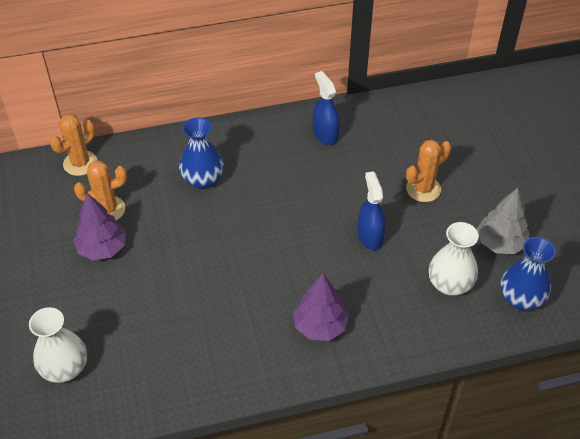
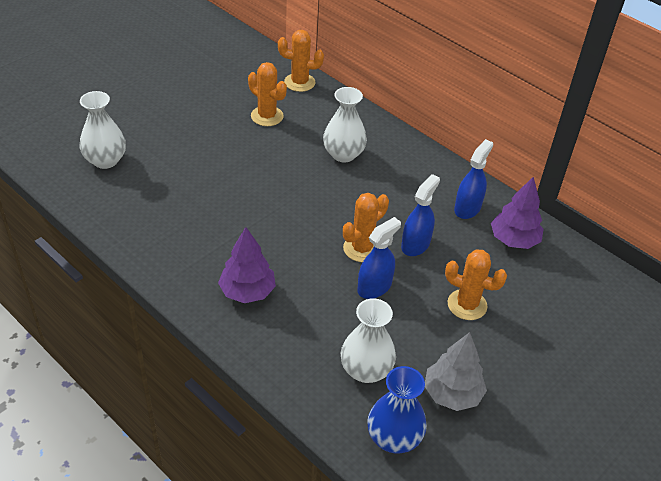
camera: 55 degrees right, 5 degrees down
(102, 248) = (228, 130): purple tree -> purple tree (514, 240)
(203, 180) = (343, 154): blue vase -> white vase
(323, 223) = (362, 248): none -> orange cactus
(342, 187) = (415, 244): none -> blue spray bottle

